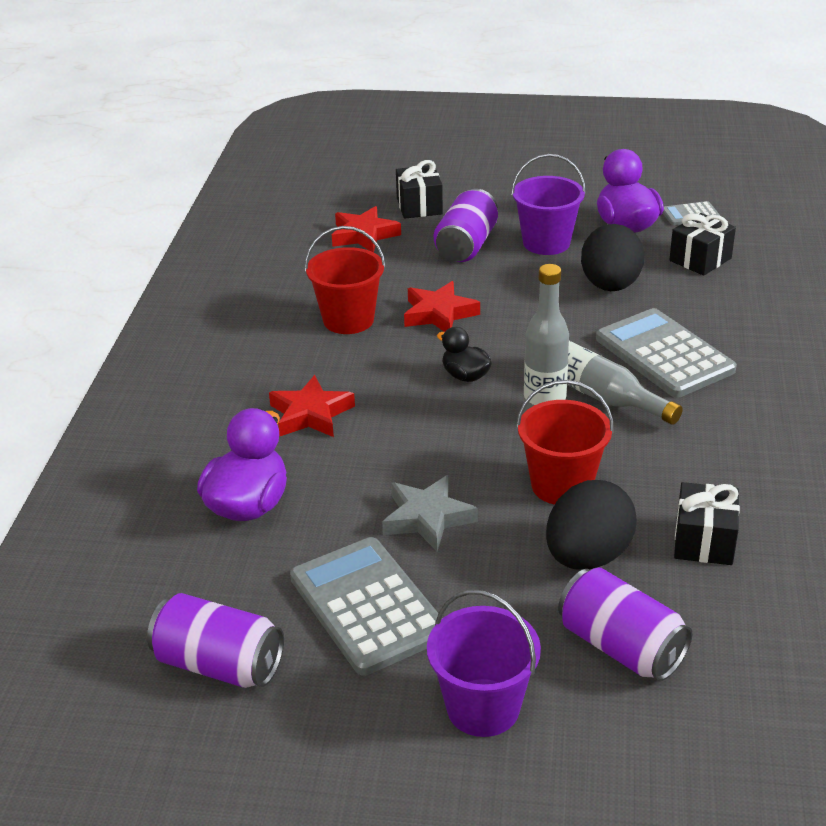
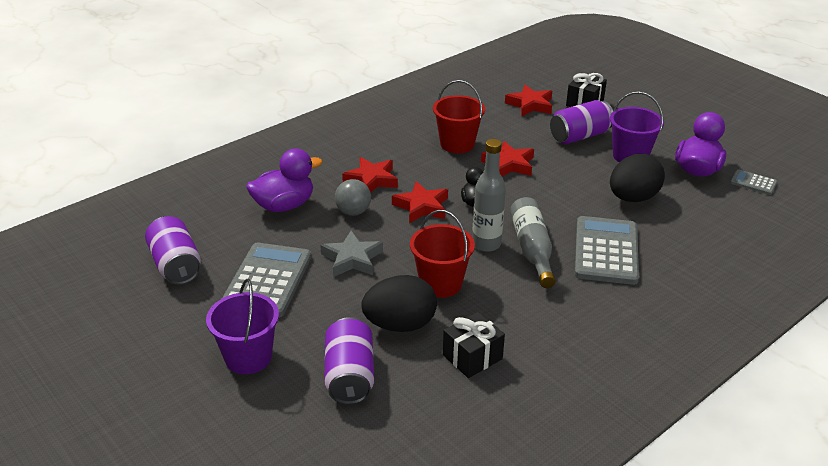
camera: 40 degrees right, 0 degrees up
(346, 463) = (353, 212): none -> grey ball
(415, 413) = (422, 206): none -> red star
(700, 259) = (717, 211): black gift -> none

